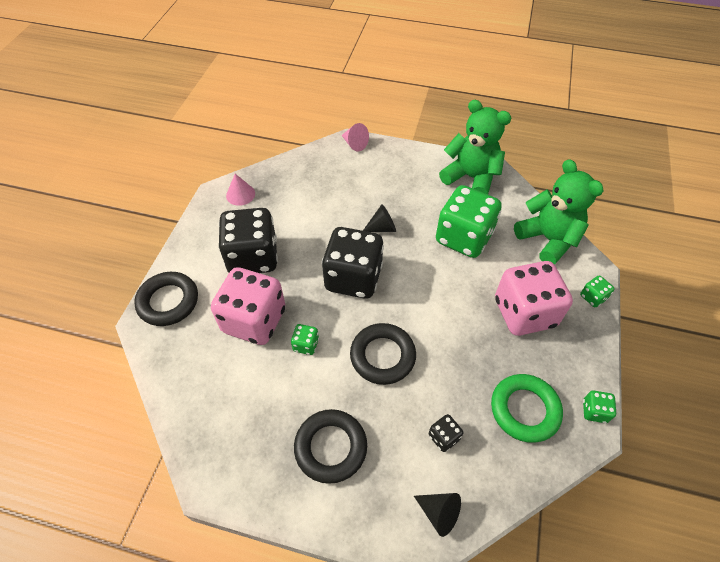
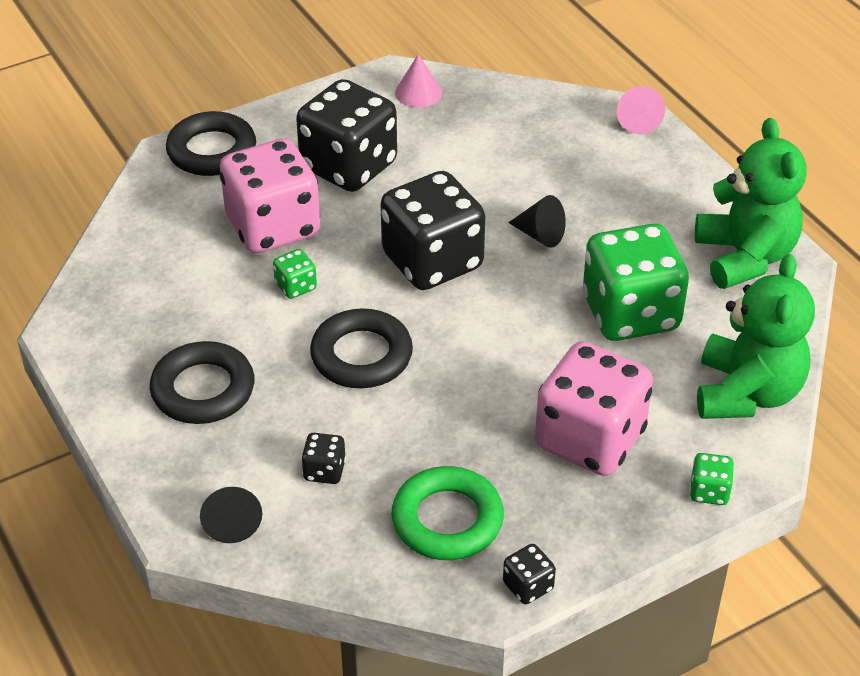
camera: 45 degrees right, 10 degrees down
(594, 411) = (528, 586): green dice -> black dice

